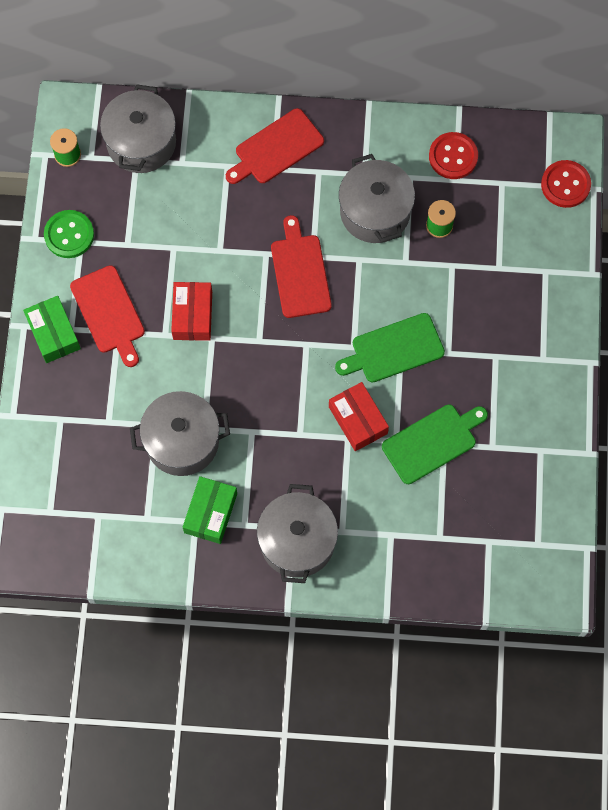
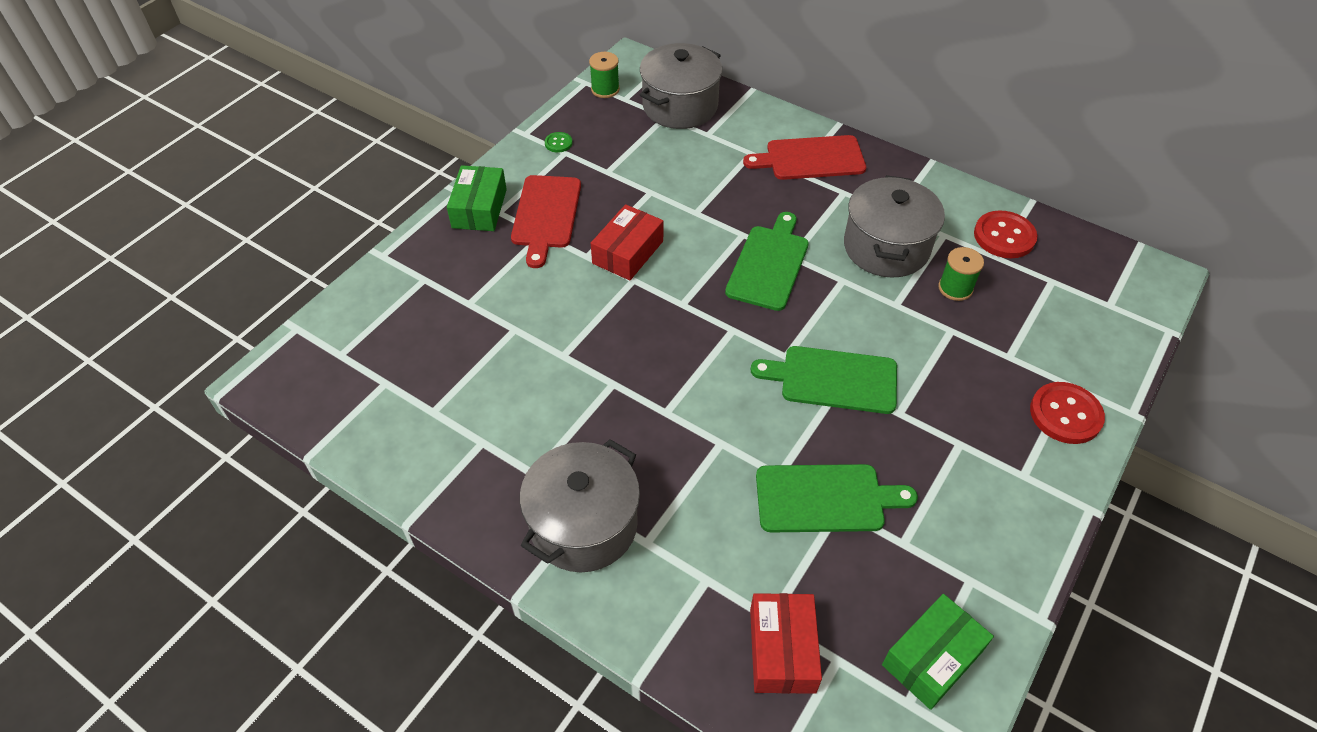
camera: 30 degrees right, 20 degrees down
(69, 235) = (558, 143): green button -> green button, size x0.50
(182, 441) = (530, 356): grey pot -> none
(210, 513) = (506, 441): green box -> green box (932, 658)
(300, 272) = (768, 264): red cutting board -> green cutting board
(358, 420) = (745, 430): red box -> red box (782, 650)
(565, 185) = (1133, 313): red button -> red button (1065, 414)

